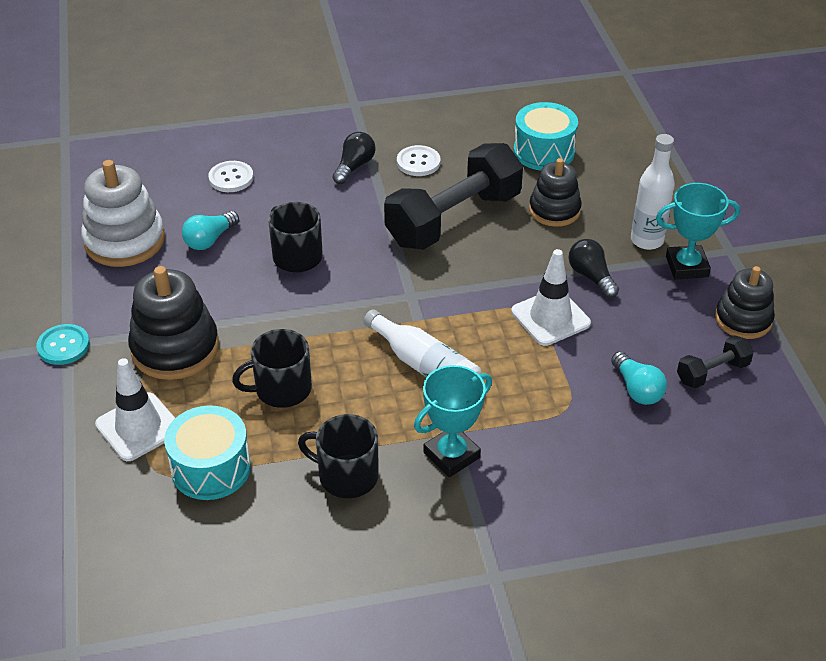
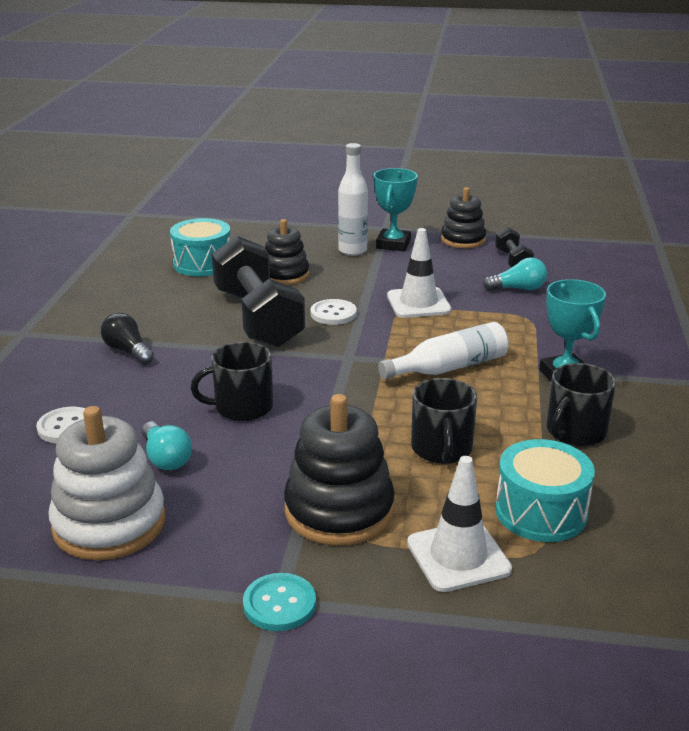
camera: 70 degrees left, 15 degrees down
(418, 162) = (157, 318): white button -> white button (333, 314)
(591, 276) = (380, 278): black light bulb -> none

